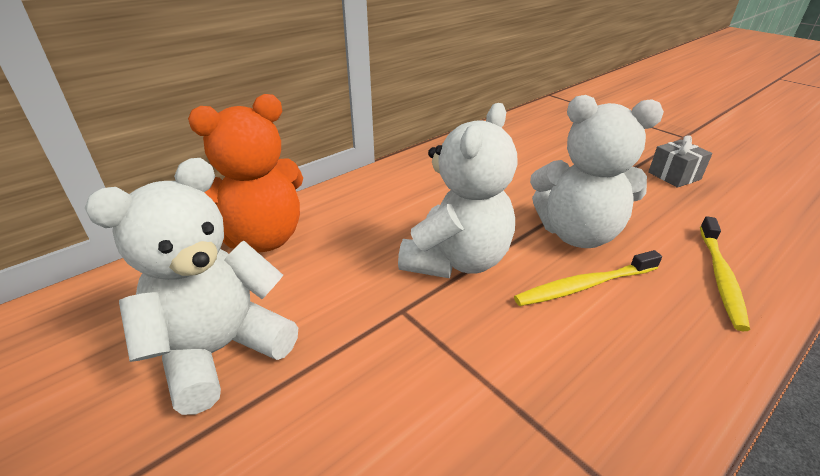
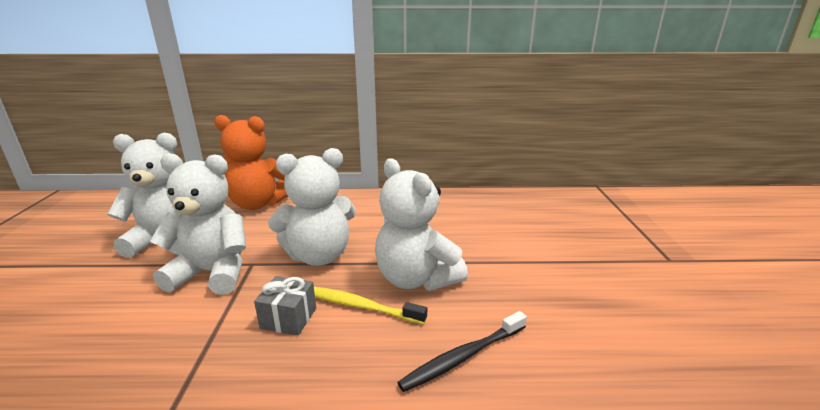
camera: 40 degrees right, 10 degrees down
(377, 349) = (213, 273): none -> white teddy bear
(674, 176) = (584, 282): grey gift -> grey gift (288, 318)
(720, 277) = (462, 357): yellow toothbrush -> black toothbrush

